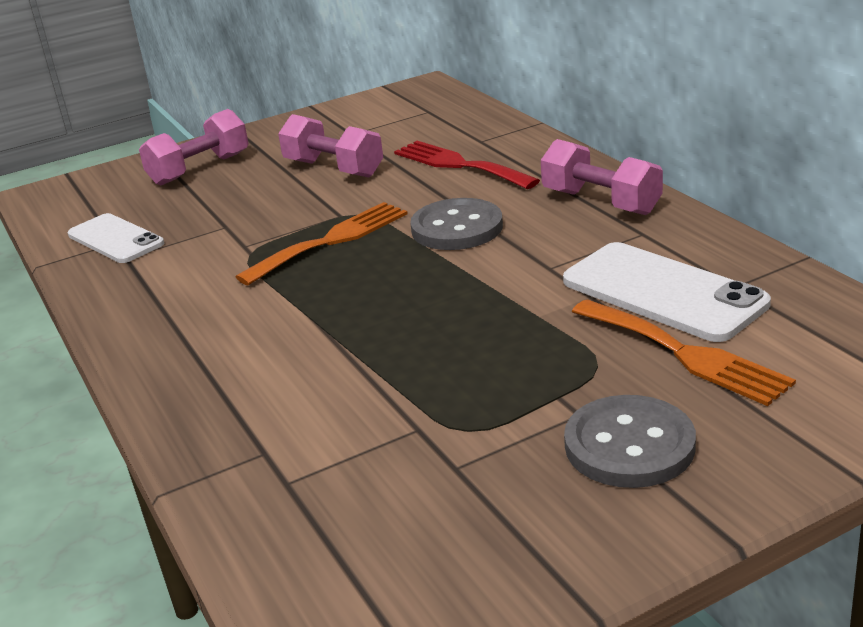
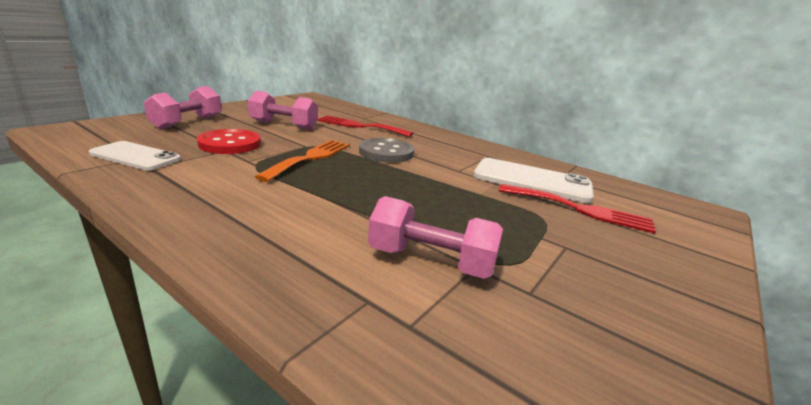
camera: 30 degrees left, 5 degrees down
(236, 213) = (230, 144): none -> red button
(600, 202) = (453, 143): pink dumbbell -> pink dumbbell (431, 261)
(629, 445) = (617, 263): grey button -> none
(684, 354) = (580, 209): orange fork -> red fork

